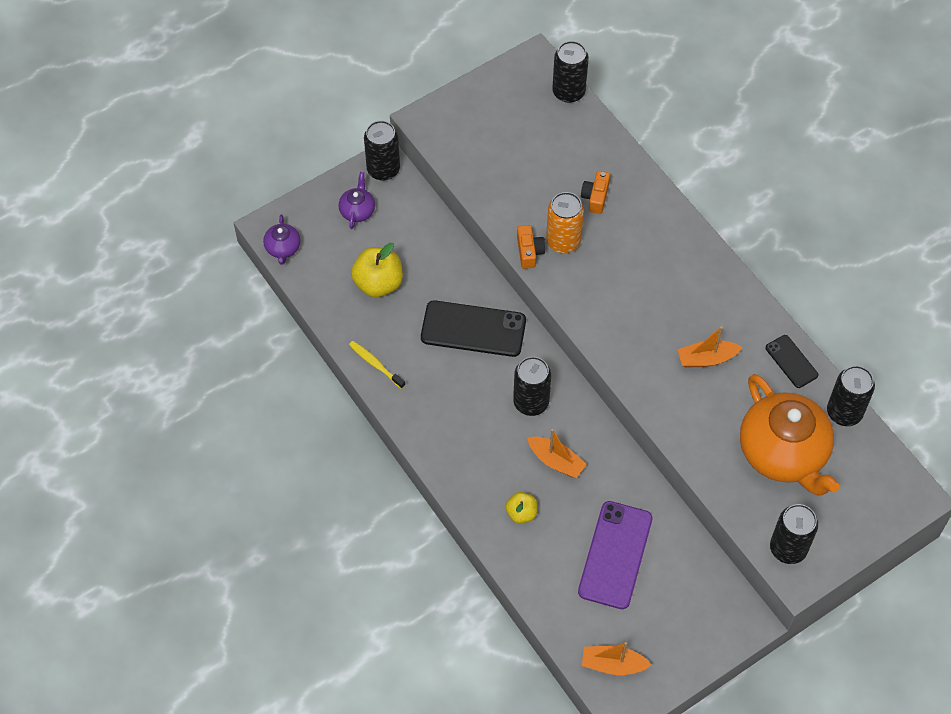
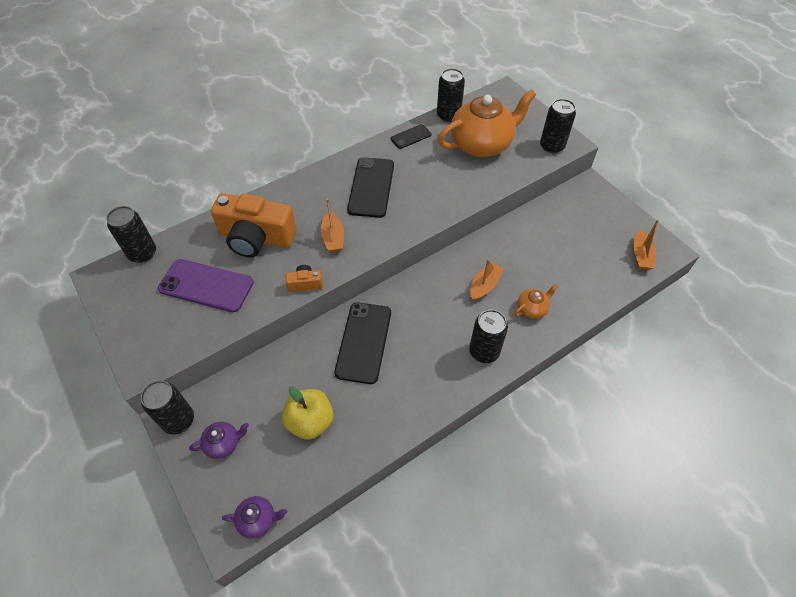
camera: 90 degrees left, 5 degrees down
(357, 211) = (223, 443): purple teapot -> purple teapot turned 150 degrees clockwise
(376, 364) = (399, 422): yellow toothbrush -> none
(521, 513) = (532, 309): yellow apple -> orange teapot
(531, 402) = (433, 301): black can -> black can (484, 351)
(563, 241) = (297, 260): orange can -> none
(595, 197) = (256, 238): orange camera -> orange camera, size x2.30
(615, 555) = (556, 251): purple phone -> purple phone (206, 286)
(687, 314) = (371, 187): none -> black phone
(706, 359) = (409, 178): orange boat -> orange boat (333, 237)

